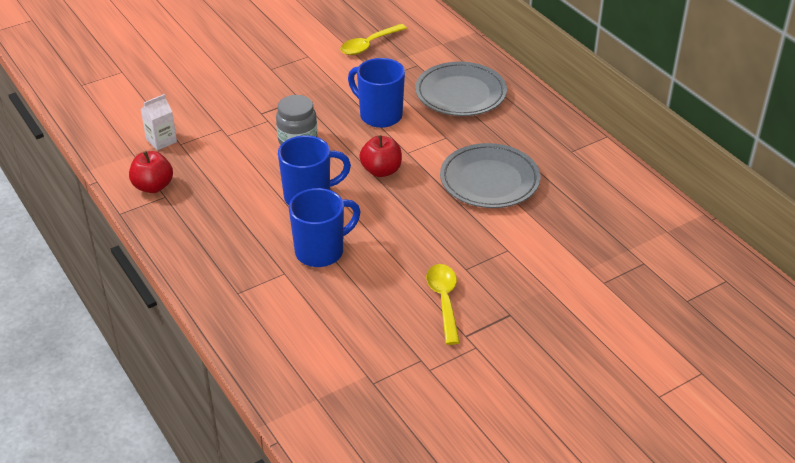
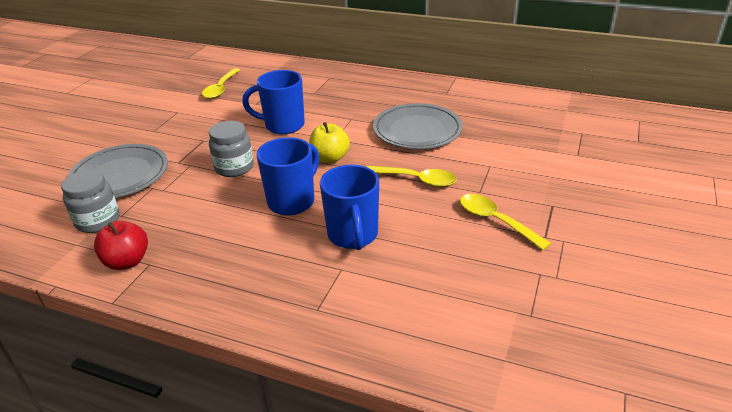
camera: 35 degrees left, 5 degrees down
(161, 141) = (98, 221): white carton -> grey jar
(321, 251) = (353, 236): blue mug -> blue mug turned 150 degrees clockwise
(381, 171) = (330, 158): red apple -> yellow apple
(427, 230) = (416, 180): none -> yellow spoon
(460, 93) = (327, 91): grey plate -> grey plate (120, 176)

